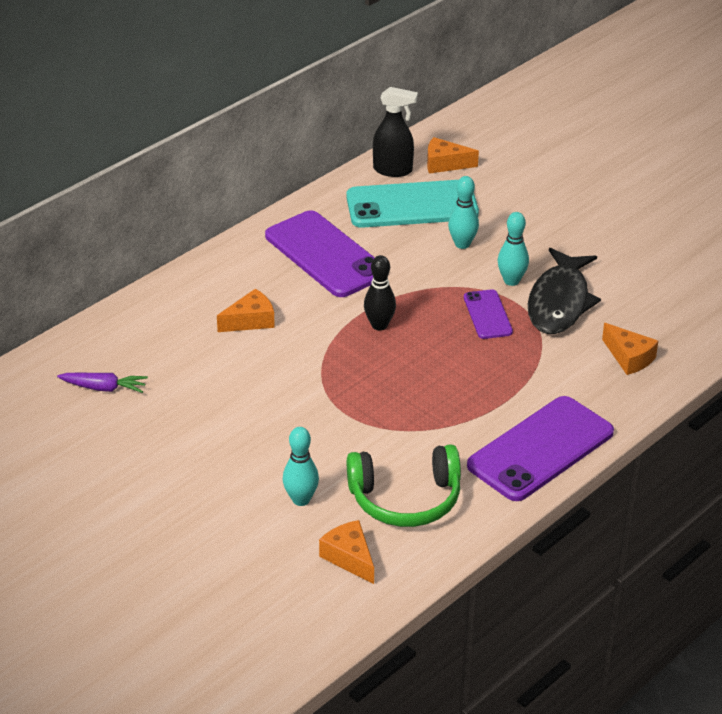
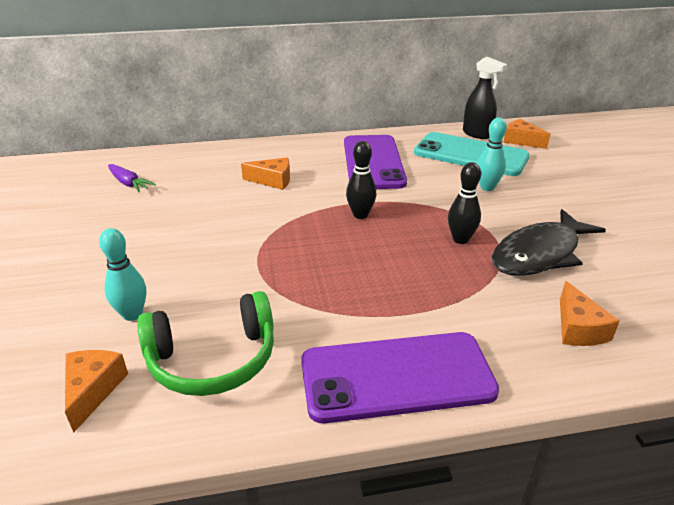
camera: 35 degrees right, 5 degrees down
(405, 499) = (213, 359): green headphones -> green headphones turned 45 degrees counterclockwise
(488, 315) = (460, 239): purple phone -> black bowling pin
(511, 281) = (507, 223): turquoise bowling pin -> none

